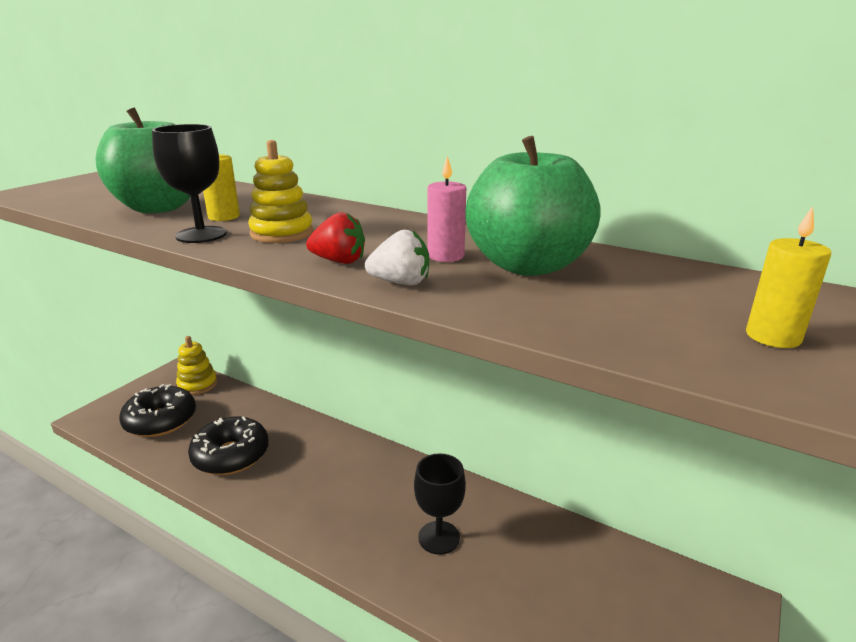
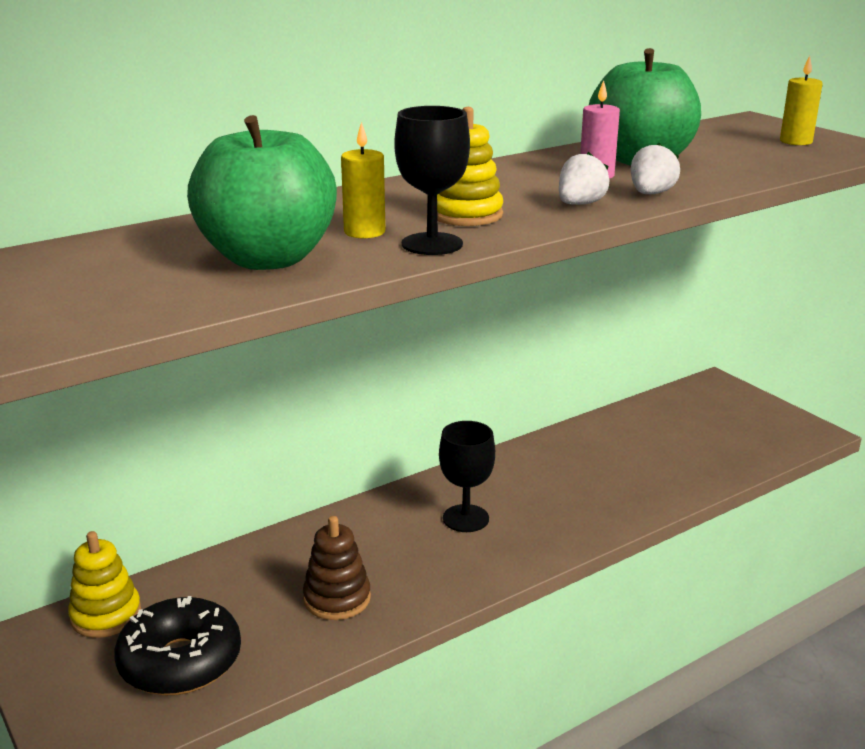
camera: 65 degrees left, 0 degrees up
(231, 455) = (337, 598): black donut -> brown stacking toy
(339, 261) = (580, 204): red strawberry -> white strawberry
(439, 537) = (581, 483): black goblet -> black goblet (465, 518)

